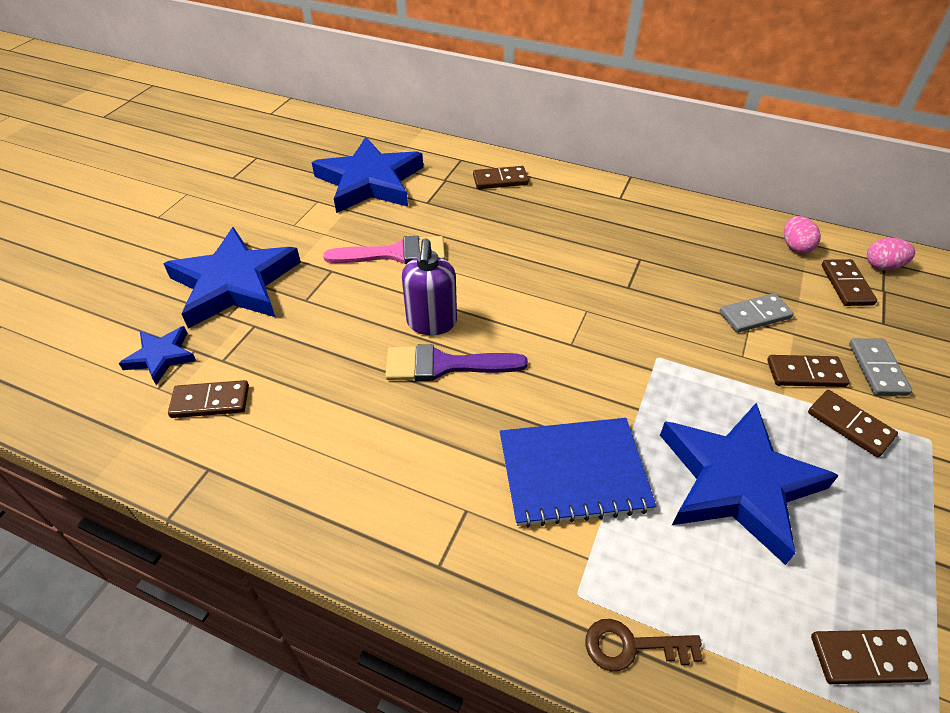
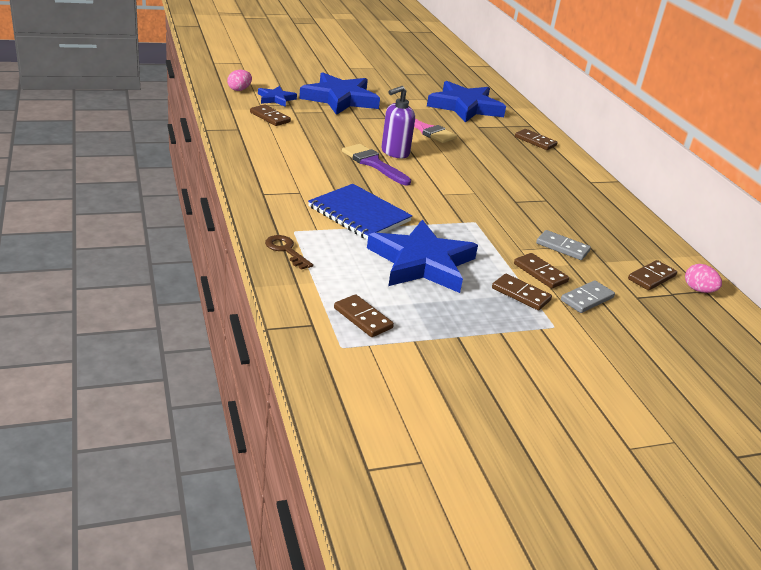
camera: 45 degrees right, 15 degrees down
(795, 247) = (657, 252): pink egg -> pink egg (239, 89)
(849, 425) = (520, 294): brown domino -> brown domino turned 60 degrees counterclockwise

